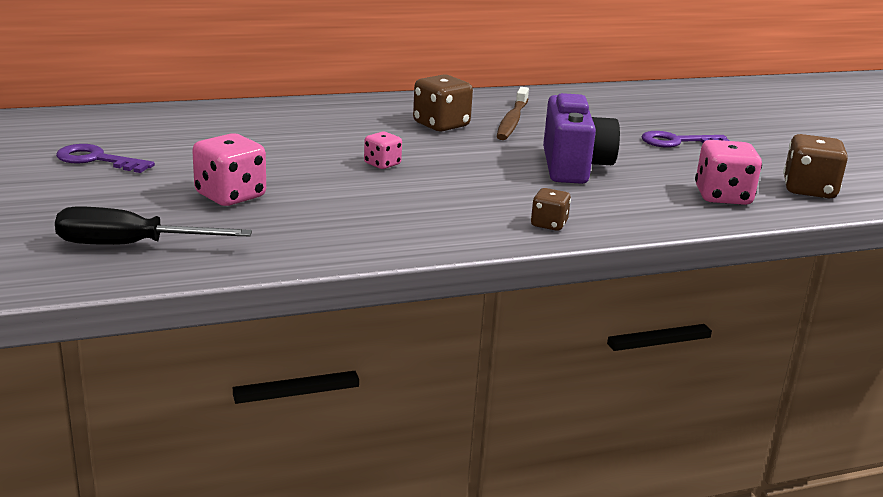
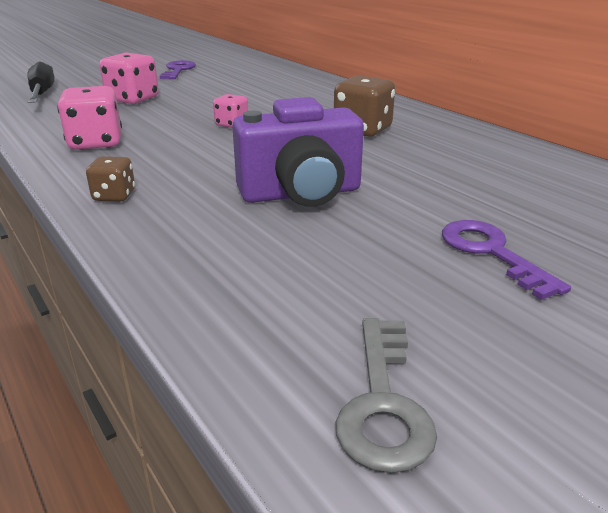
camera: 75 degrees right, 5 degrees up
(512, 121) = (422, 154): brown toothbrush -> none
(722, 197) = (271, 300): pink dice -> pink dice (96, 143)
(809, 190) = (383, 403): brown dice -> grey key

